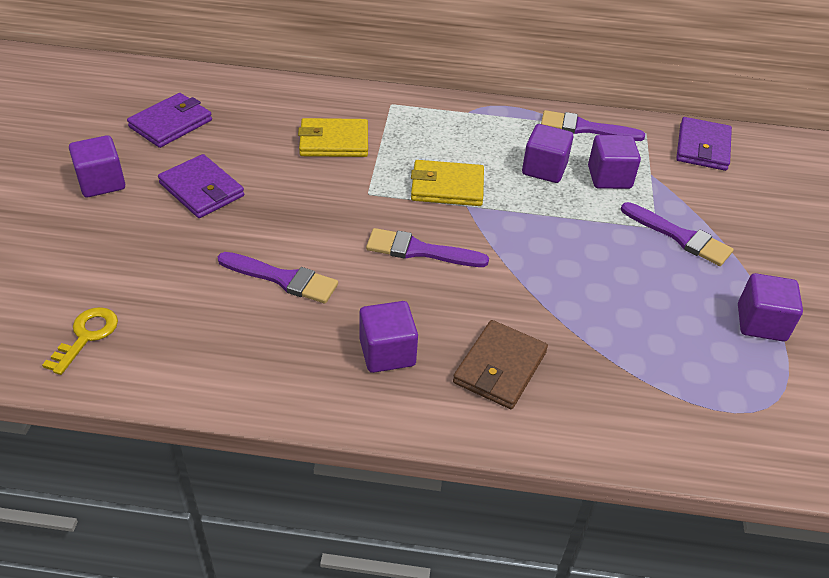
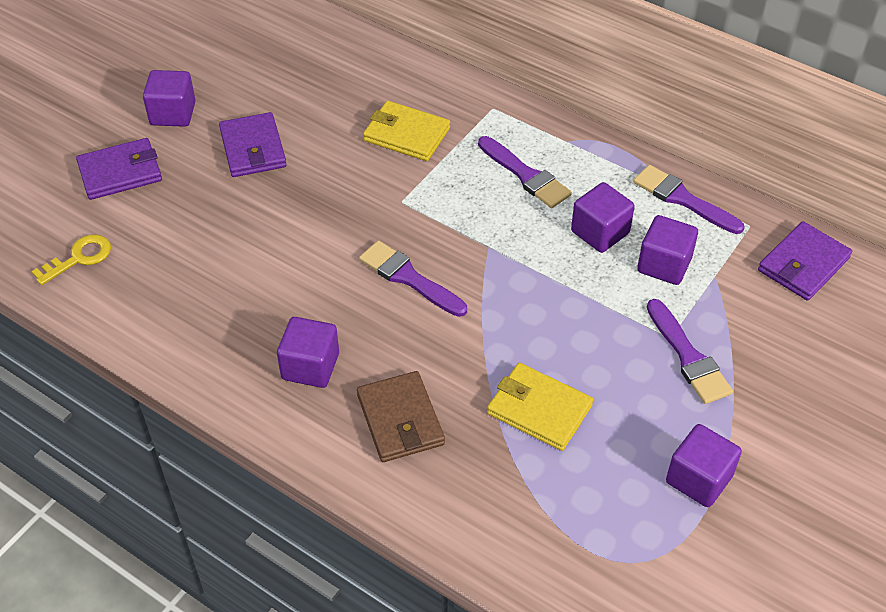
camera: 30 degrees right, 5 degrees up
(171, 124) = (268, 69): purple wallet -> purple wallet (120, 172)
(283, 279) = (267, 262): purple brush -> purple brush (526, 175)
(447, 187) = (483, 219): yellow wallet -> yellow wallet (539, 409)
(499, 367) = (400, 420): brown wallet -> brown wallet turned 75 degrees counterclockwise

